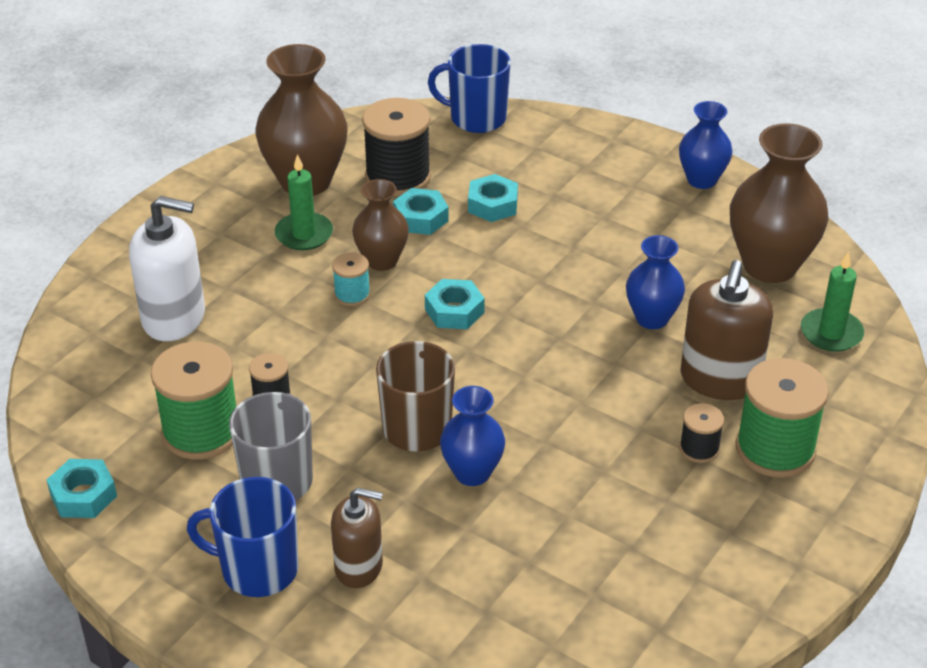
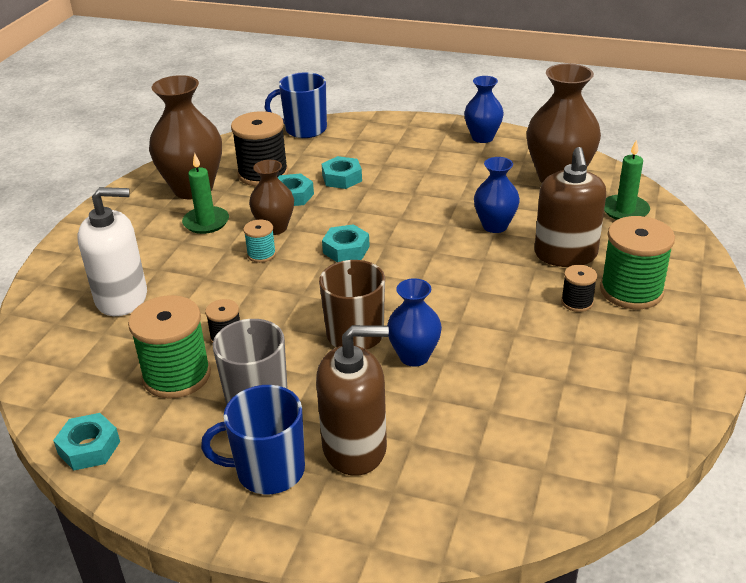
camera: 15 degrees left, 5 degrees down
(359, 567) = (355, 448): brown soap dispenser -> brown soap dispenser, size x1.53

